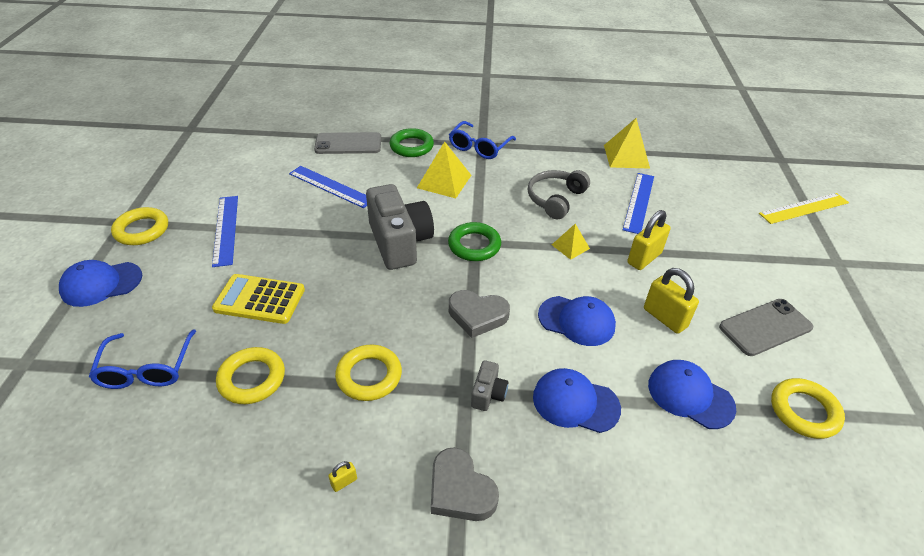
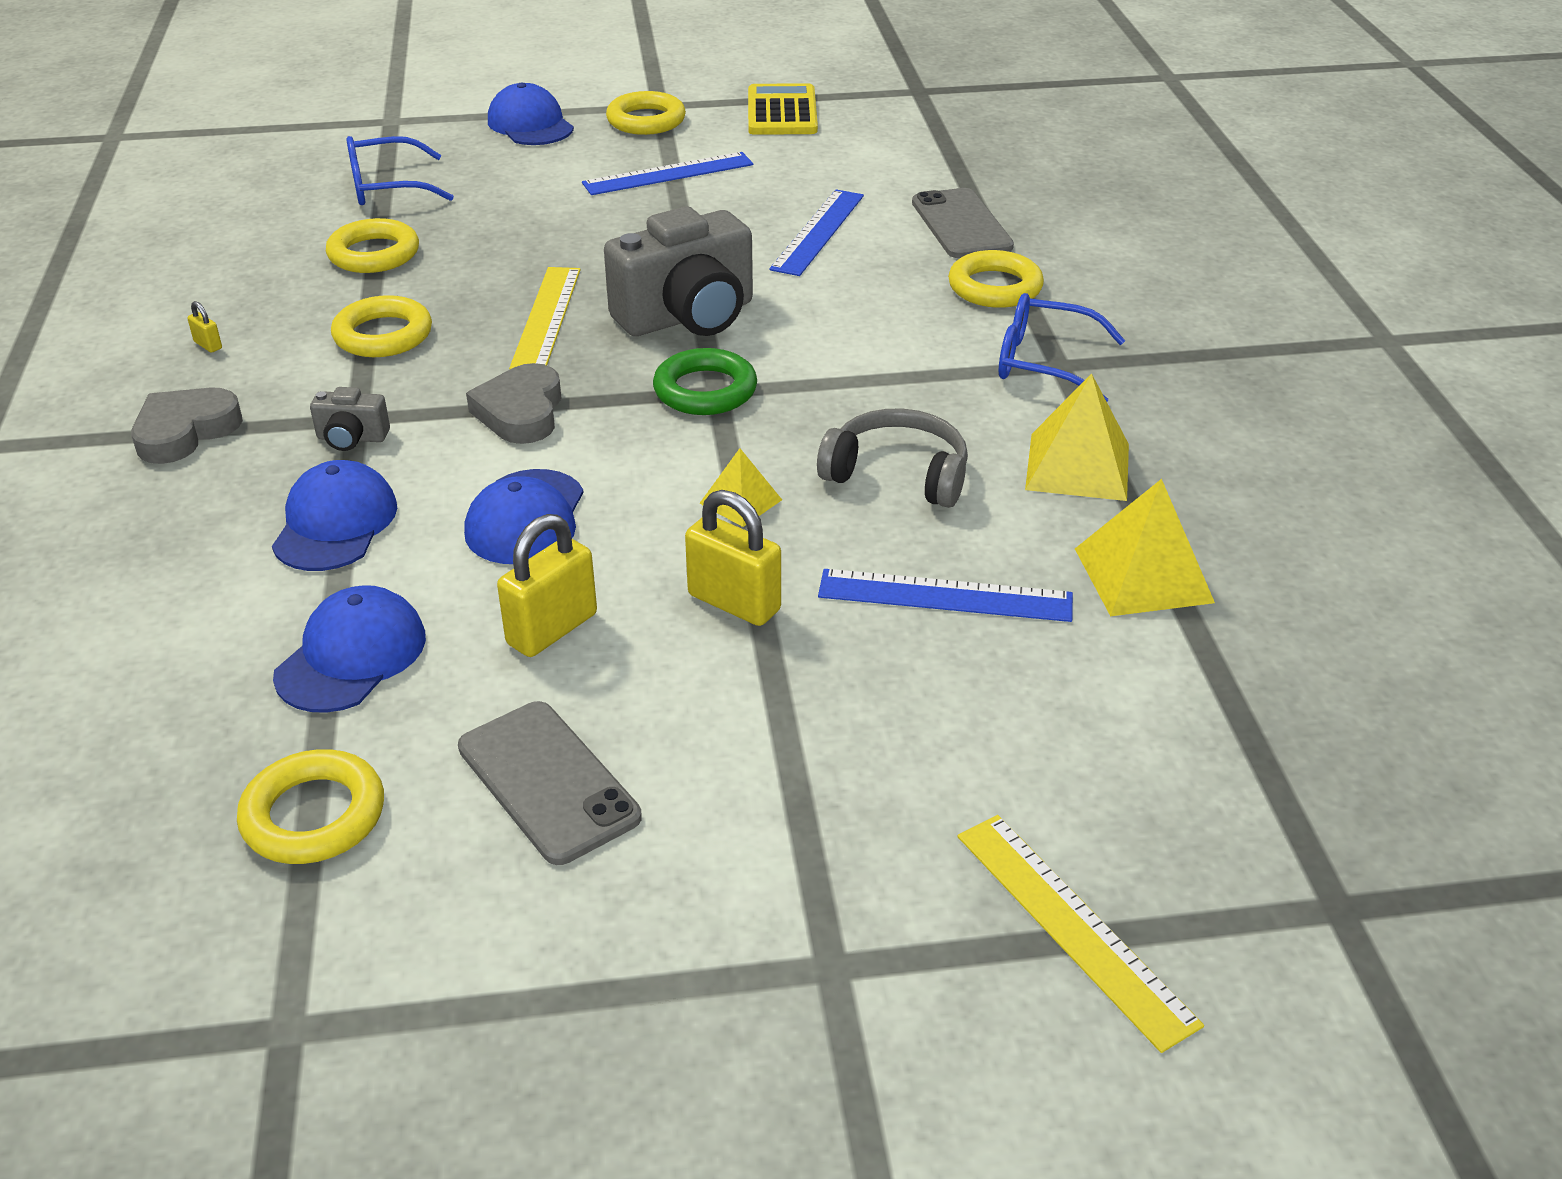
camera: 80 degrees right, 5 degrees down
(259, 299) = (522, 229): yellow calculator -> yellow calculator (782, 112)
(378, 297) = (546, 317): none -> yellow ruler
(411, 146) = (995, 287): green ring -> yellow ring
(444, 181) = (893, 337): yellow pyramid -> yellow pyramid (1077, 466)

